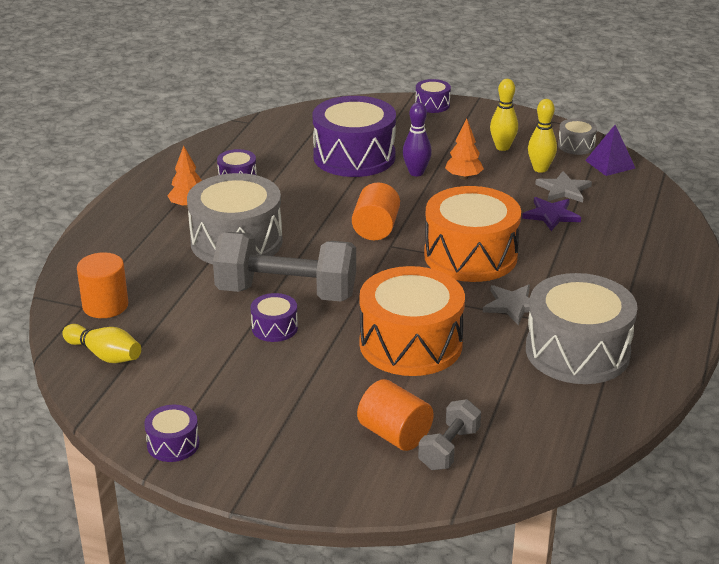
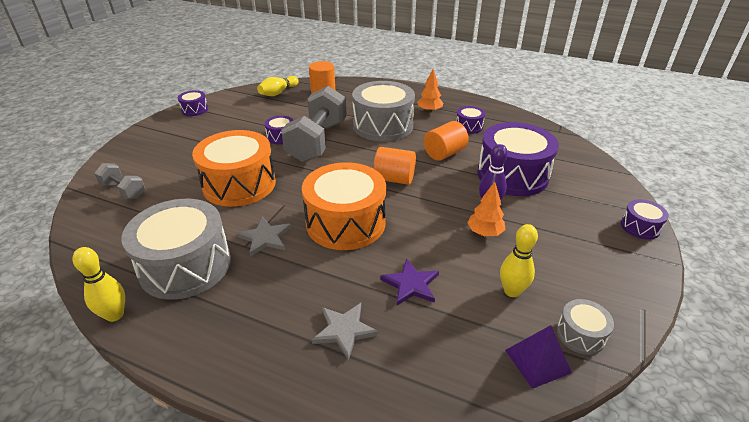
camera: 95 degrees right, 5 degrees up
(394, 434) = (152, 172): orange cylinder -> orange cylinder (444, 153)
(502, 147) = (556, 267): yellow bowling pin -> yellow bowling pin (115, 315)
(563, 190) = (466, 303): grey star -> grey star (344, 330)

